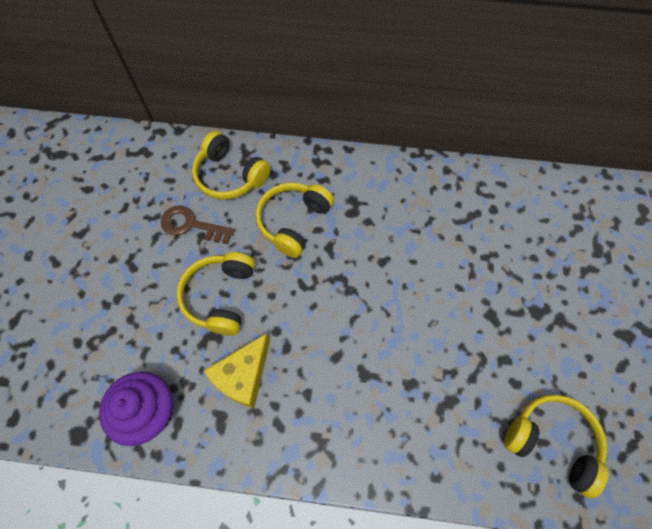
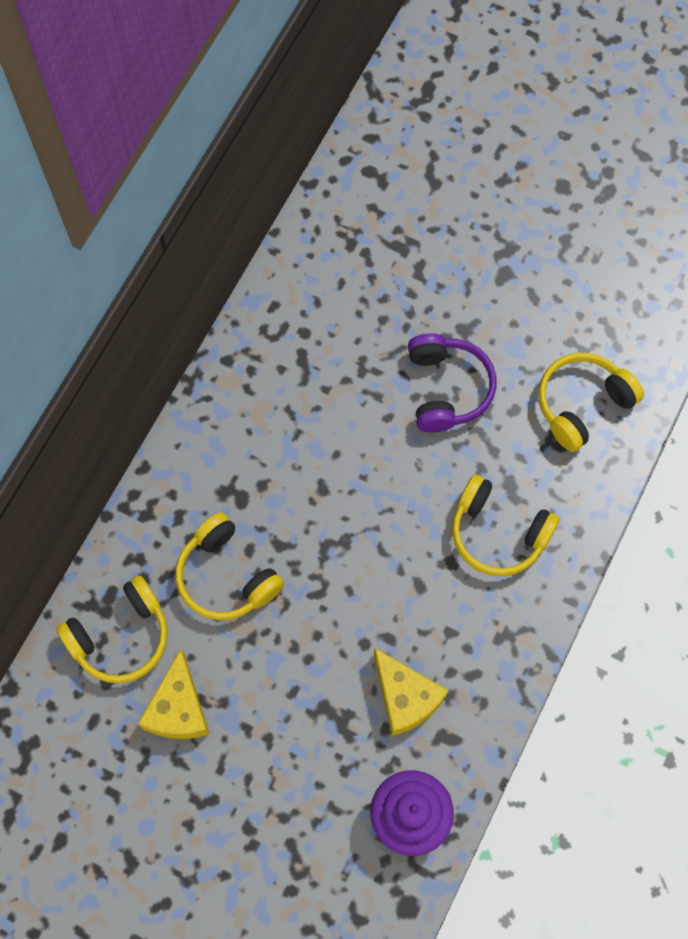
camera: 70 degrees left, 5 degrees up
(191, 225) = (178, 708): brown key -> yellow cheese
(220, 297) = (295, 697): yellow headphones -> yellow headphones (498, 533)
(505, 323) = (447, 388): none -> purple headphones

